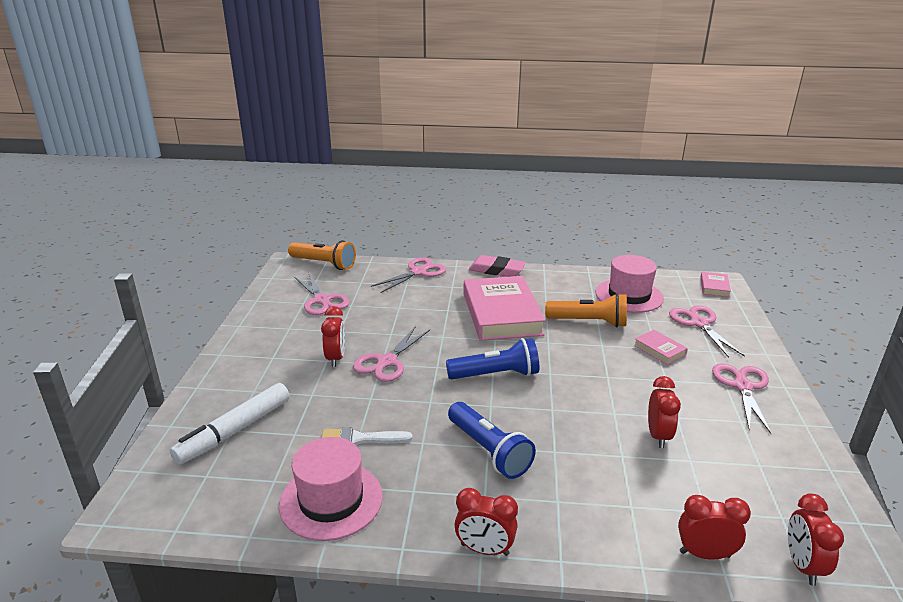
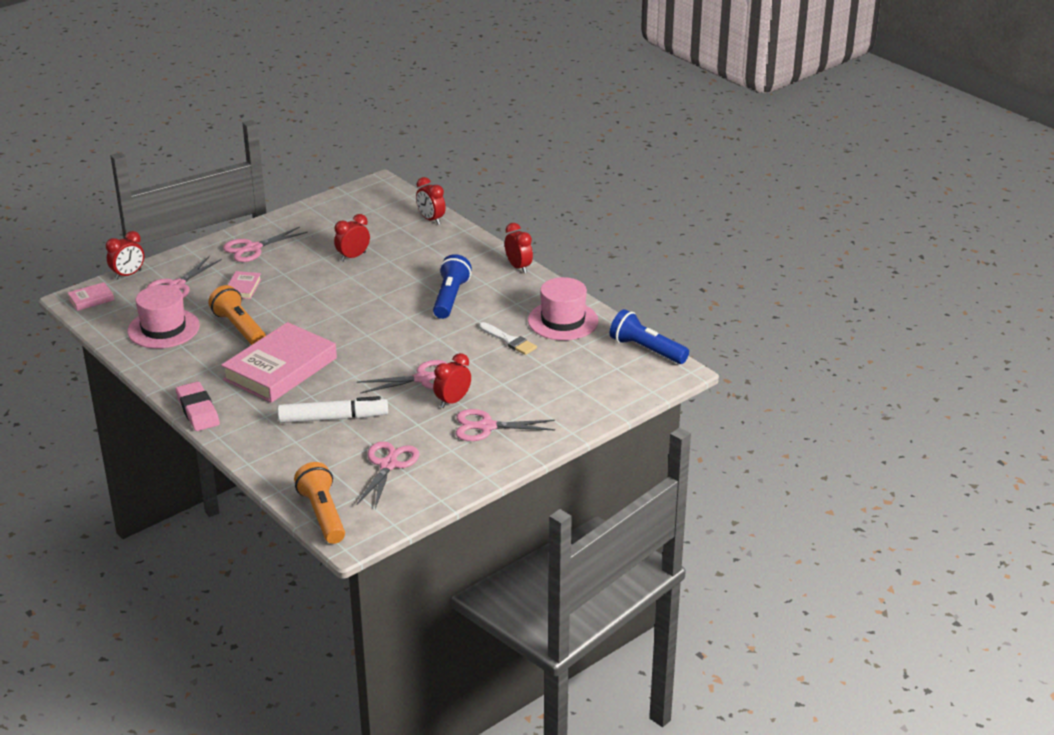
camera: 135 degrees left, 5 degrees up
(235, 431) = (576, 385): white marker -> white marker (333, 418)
(418, 272) = (262, 449): pink scissors -> pink scissors (486, 427)
(496, 374) = (371, 331): blue flashlight -> blue flashlight (646, 350)
(802, 566) = (401, 198): red clock -> red clock (128, 275)

